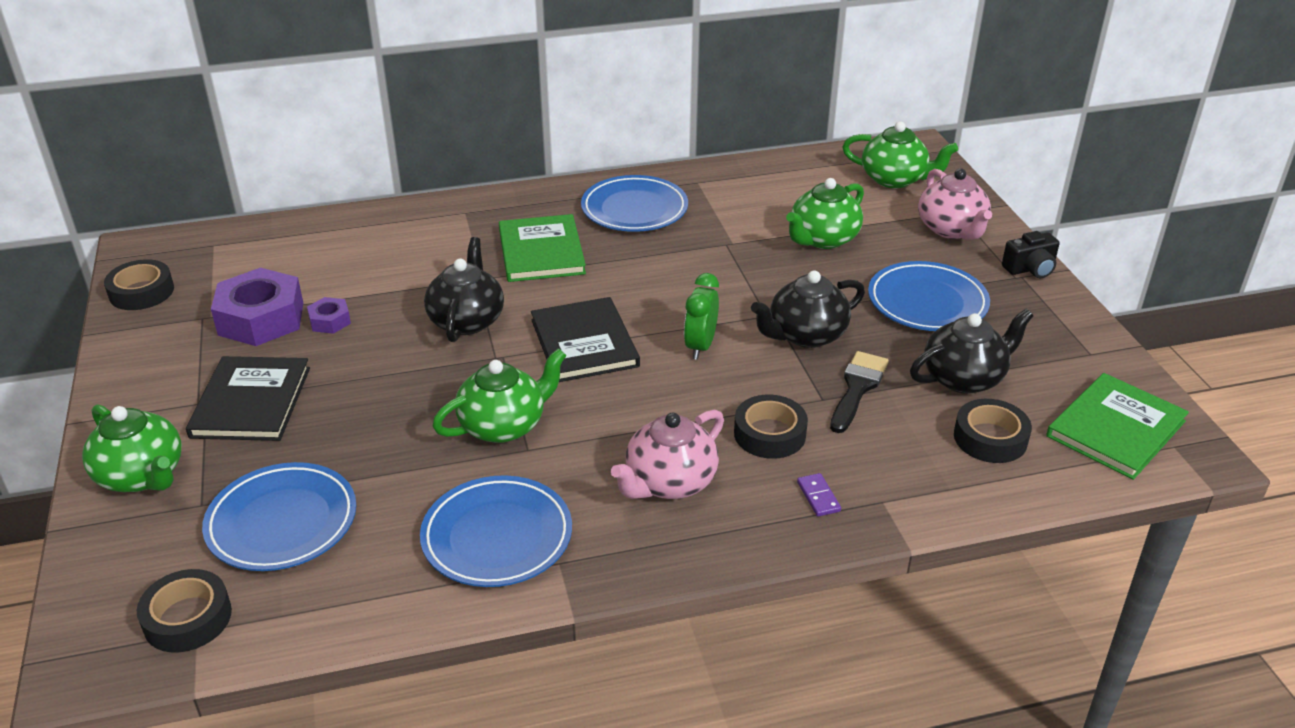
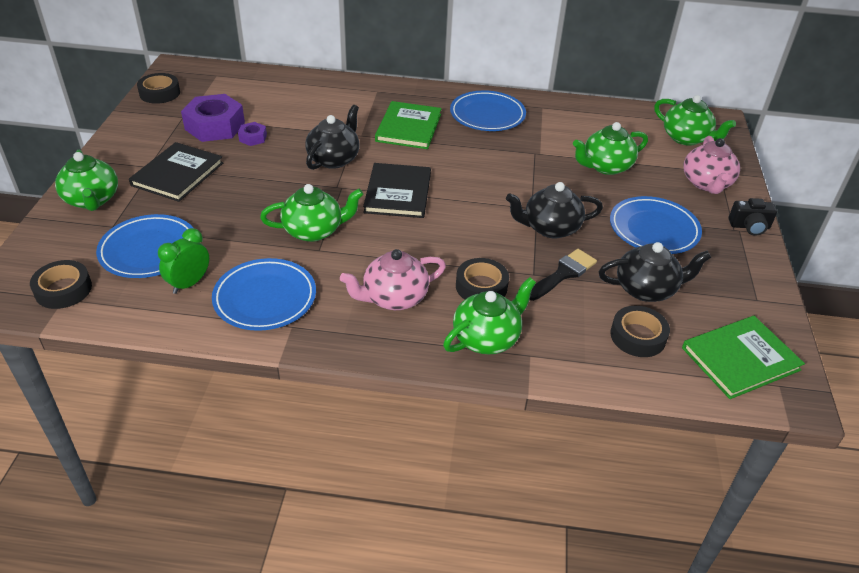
camera: 20 degrees right, 5 degrees up
(700, 346) = (472, 216): green clock -> green clock (189, 283)
(818, 497) = (487, 338): purple domino -> green teapot

